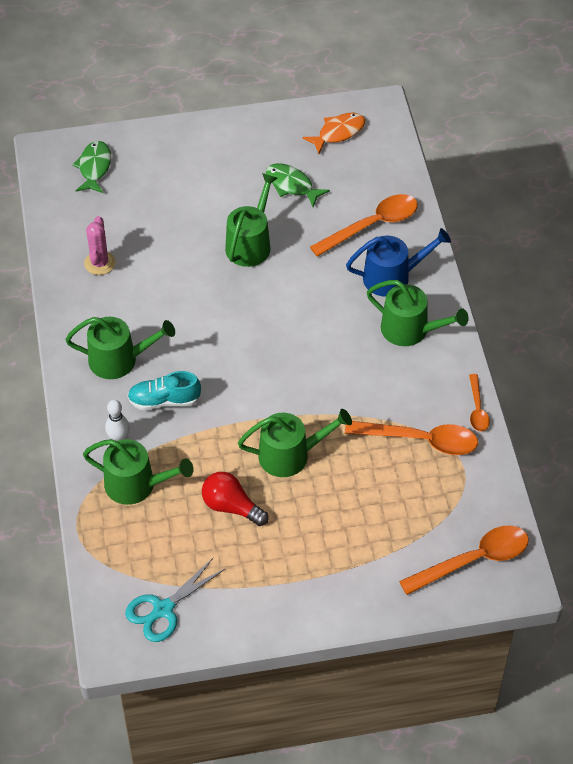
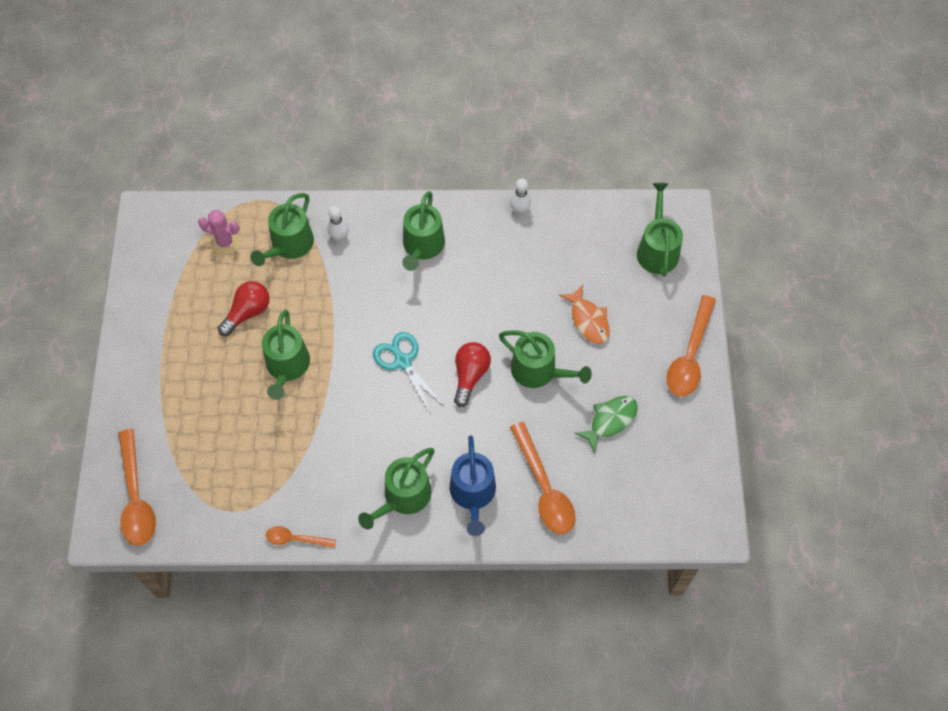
camera: 100 degrees right, 10 degrees up
(61, 282) = (520, 211): none -> white bowling pin
(94, 167) = (657, 249): green fish -> green watering can
(100, 263) = (536, 242): pink cactus -> pink cactus (225, 242)
(163, 610) = (167, 251): turquoise scissors -> turquoise scissors (402, 361)
(164, 400) = (370, 276): turquoise shoe -> none
(267, 297) = (470, 375): none -> red light bulb
(338, 133) = (679, 479): orange fish -> orange fish (588, 320)
(421, 440) = (273, 480): orange spoon -> orange spoon (689, 356)

